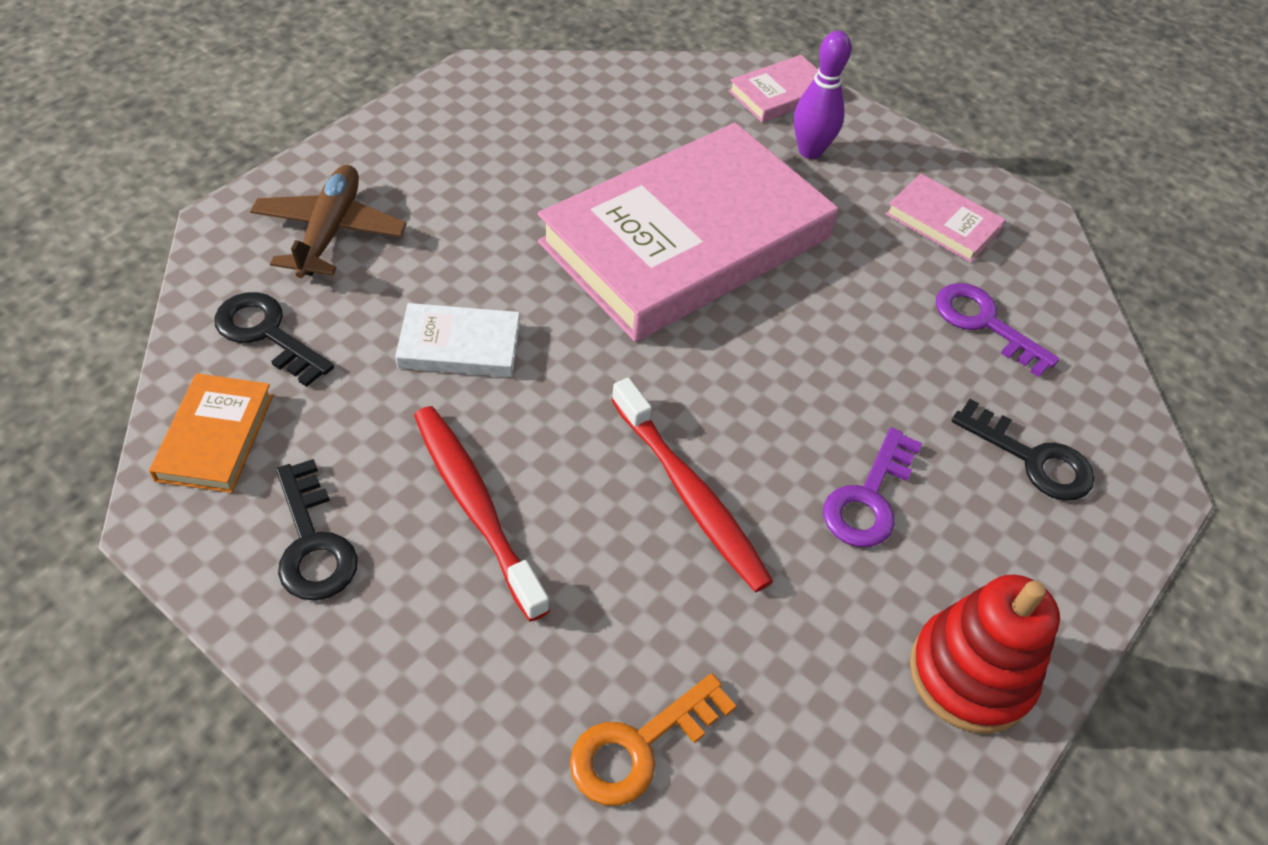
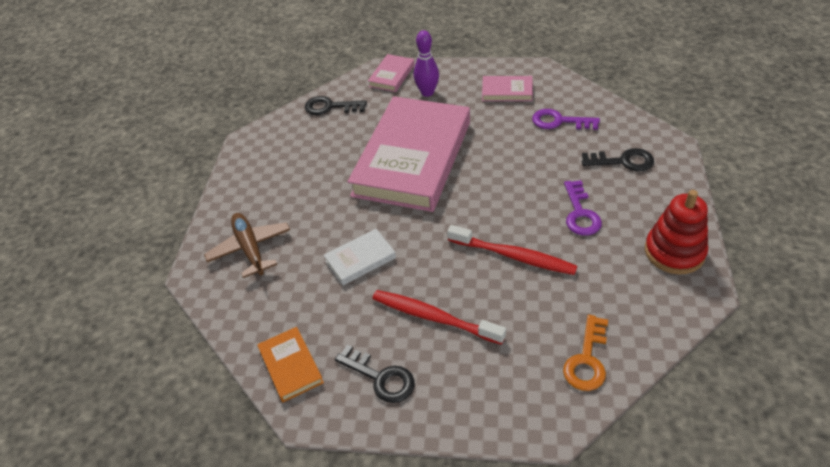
camera: 25 degrees left, 5 degrees down
(267, 334) = (268, 309): black key -> black key (330, 107)

